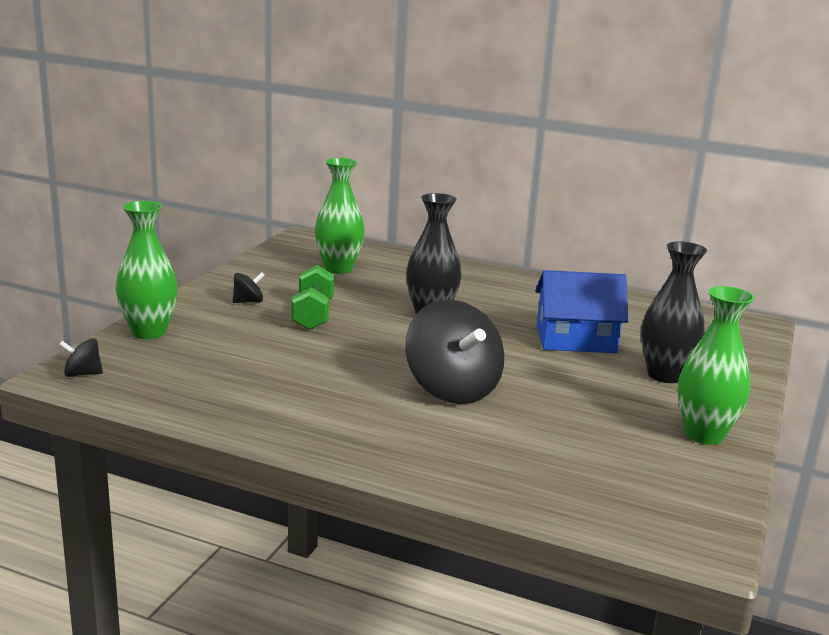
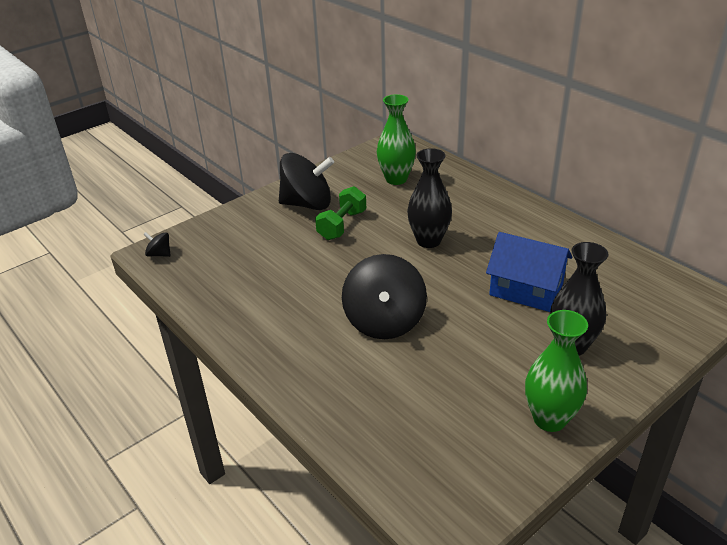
camera: 30 degrees right, 15 degrees up
(149, 332) = (223, 223): green vase -> none
(248, 301) = (307, 204): black spinning top -> black spinning top, size x2.34

